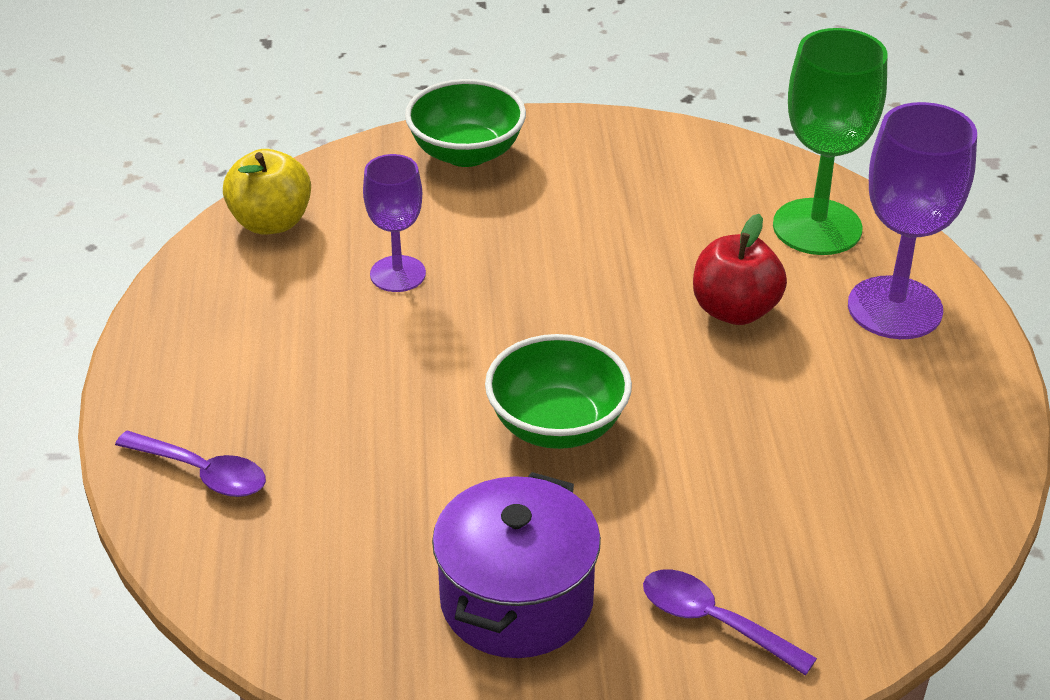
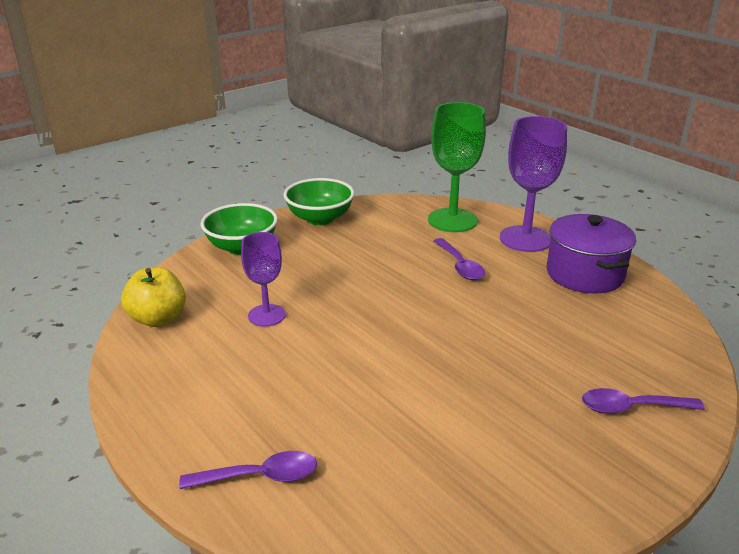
camera: 35 degrees left, 10 degrees down
(516, 600) = (528, 450): purple pot -> purple pot (585, 274)
(557, 425) = (440, 351): green bowl -> green bowl (320, 218)
(735, 310) = (460, 266): red apple -> purple spoon

